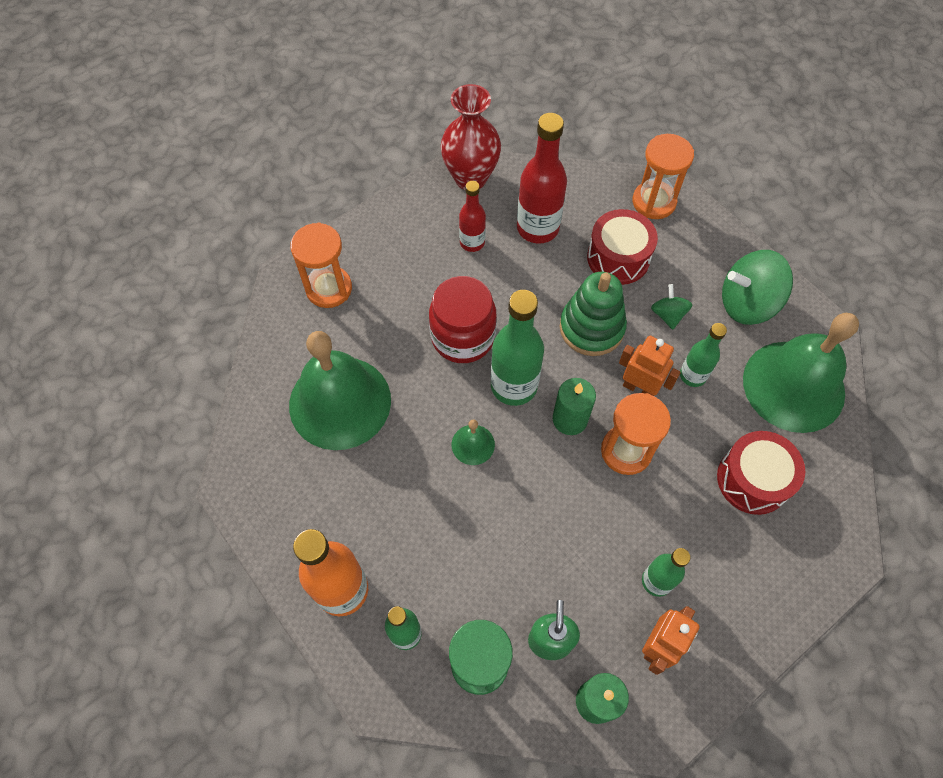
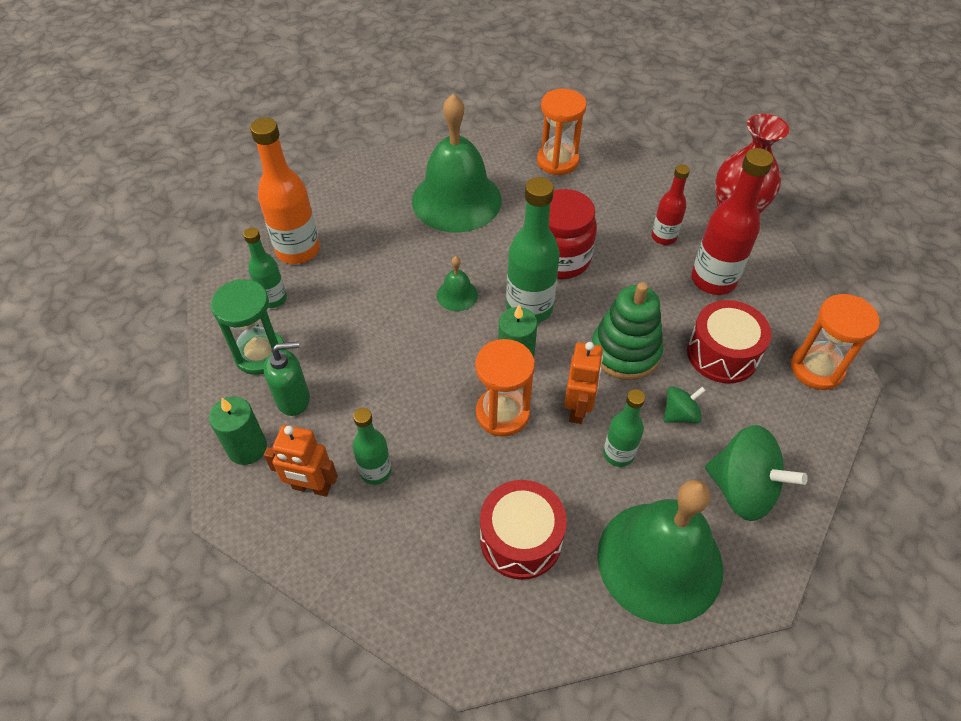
camera: 70 degrees right, 10 degrees down
(747, 303) = (742, 489): green spinning top -> green spinning top turned 150 degrees clockwise

